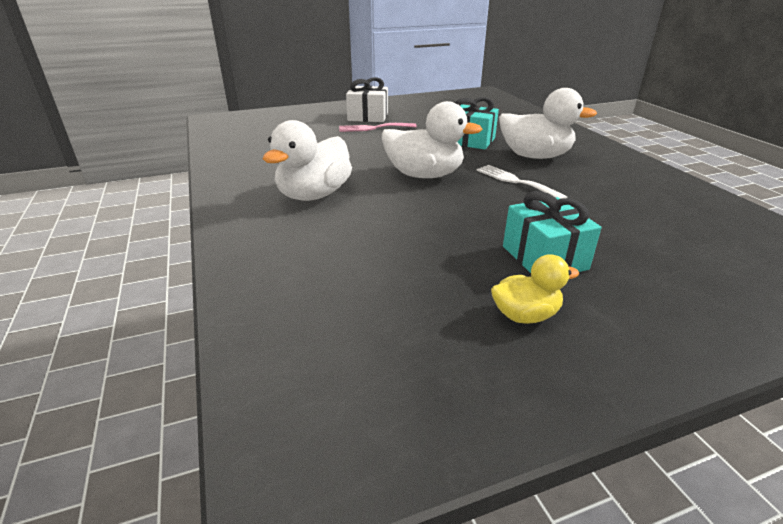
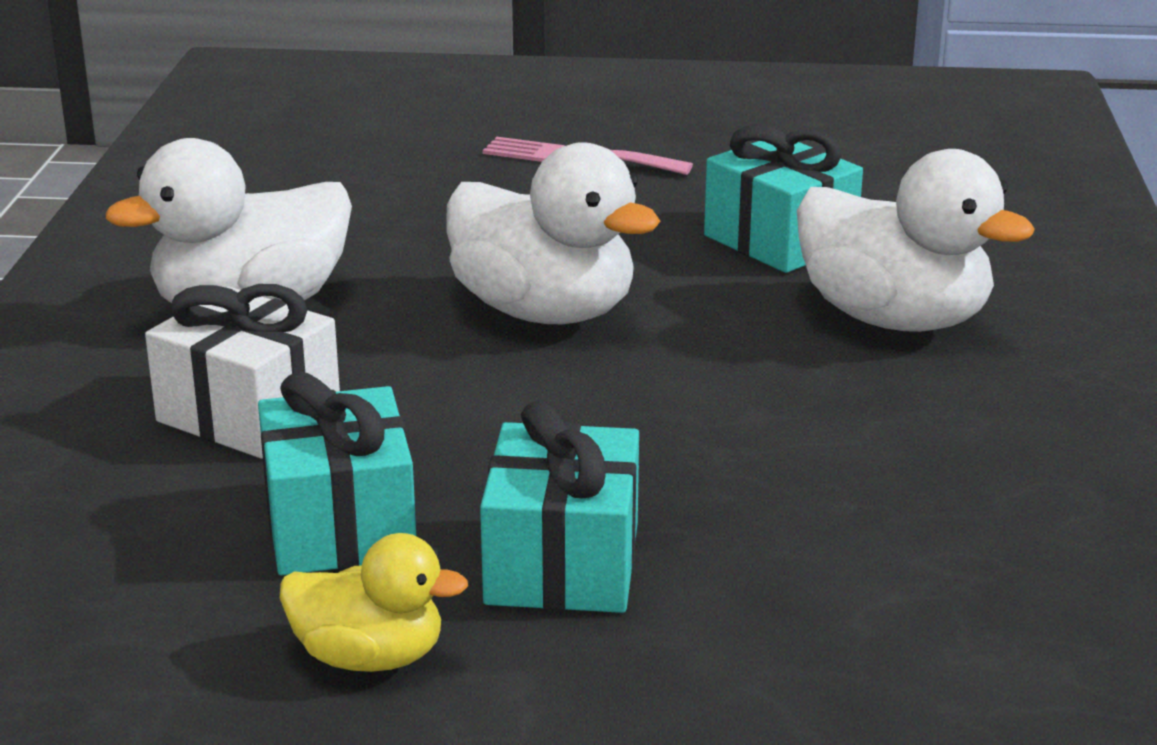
camera: 25 degrees right, 5 degrees down
(368, 117) = (602, 121): white gift -> white gift (248, 414)
(447, 266) = (340, 525): none -> turquoise gift
(515, 181) = (745, 375): white fork -> none

